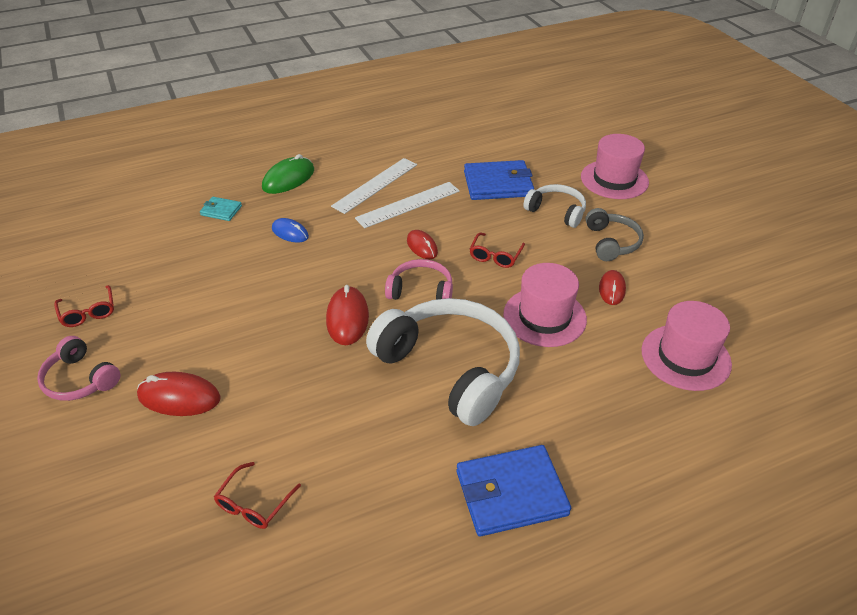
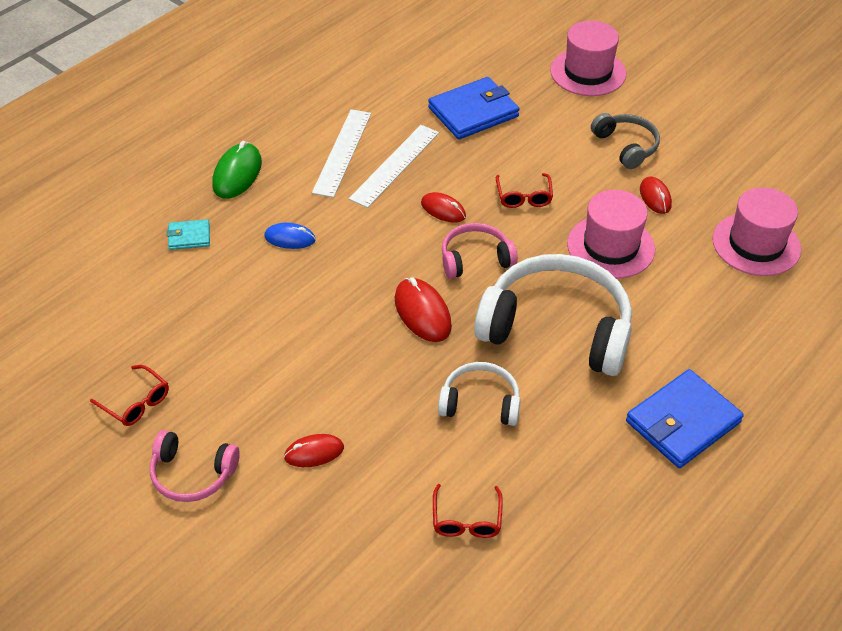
camera: 25 degrees left, 5 degrees up
(179, 397) = (314, 452): red mouse -> red mouse, size x0.65
(556, 211) = (553, 127): white headphones -> white headphones (480, 402)

